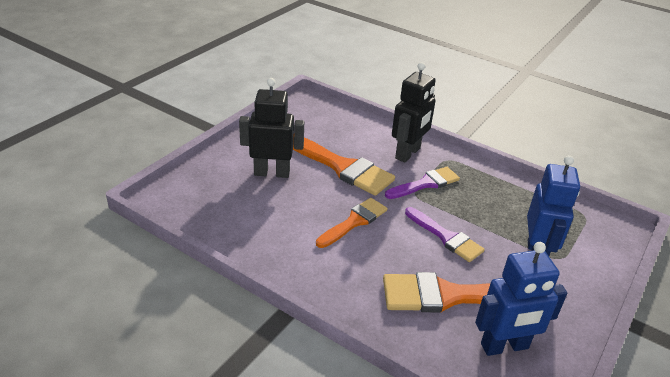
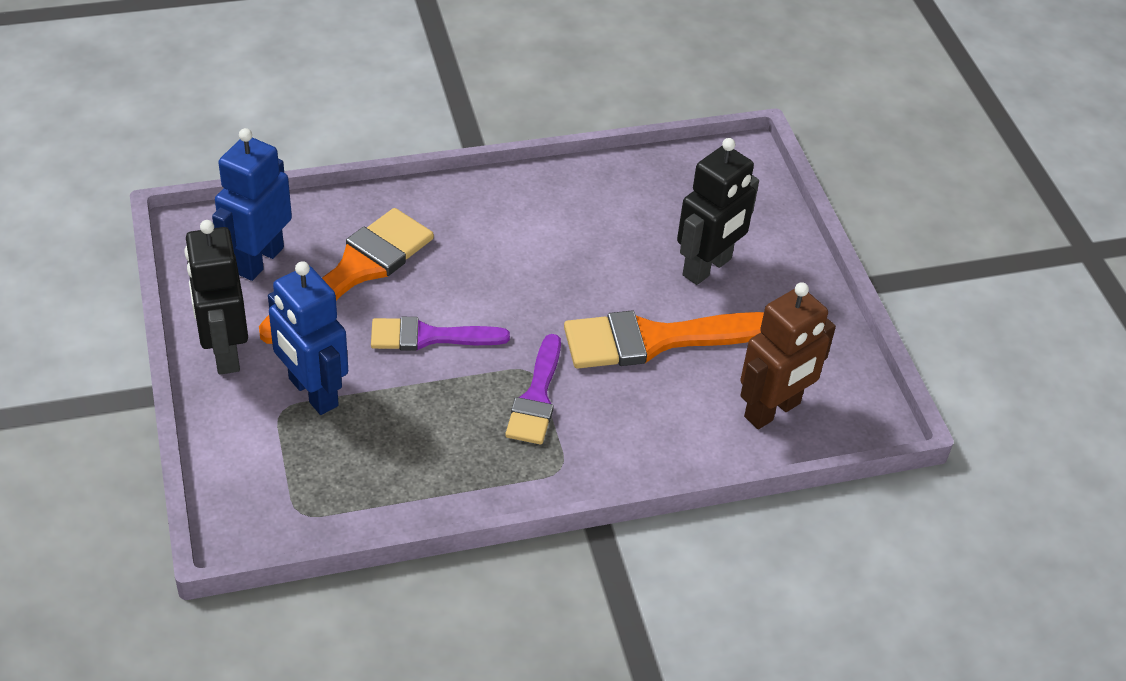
camera: 130 degrees right, 10 degrees up
(337, 122) = (772, 410): none -> brown robot
(354, 222) = (540, 279): orange brush -> none
(408, 153) = (618, 433): black robot -> black robot (224, 352)

